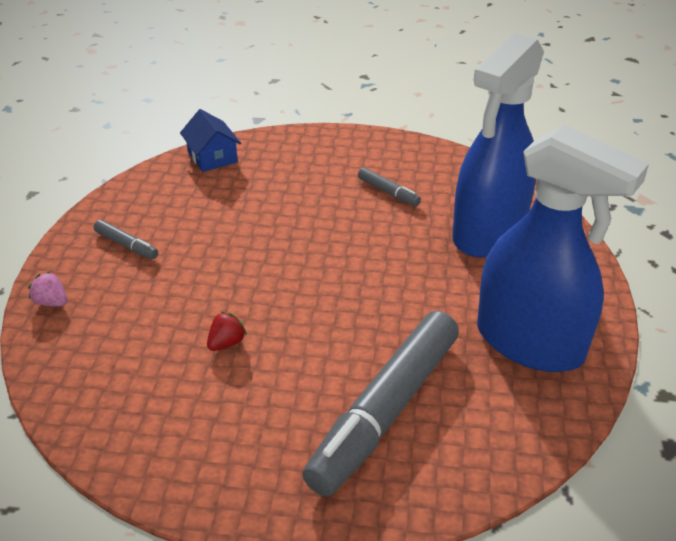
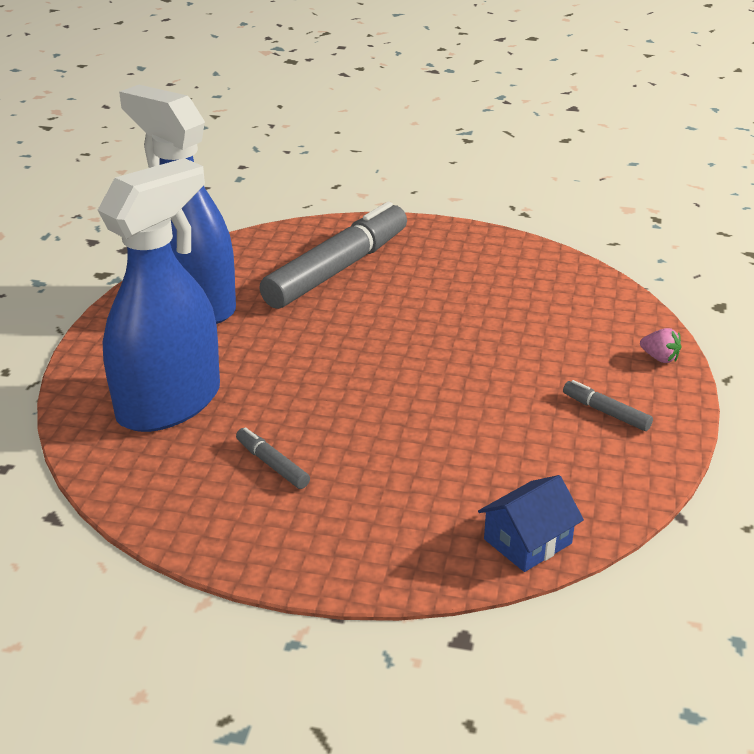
camera: 175 degrees left, 5 degrees down
(212, 157) = (527, 541): blue house -> blue house turned 75 degrees clockwise
(226, 343) = (472, 317): red strawberry -> none

